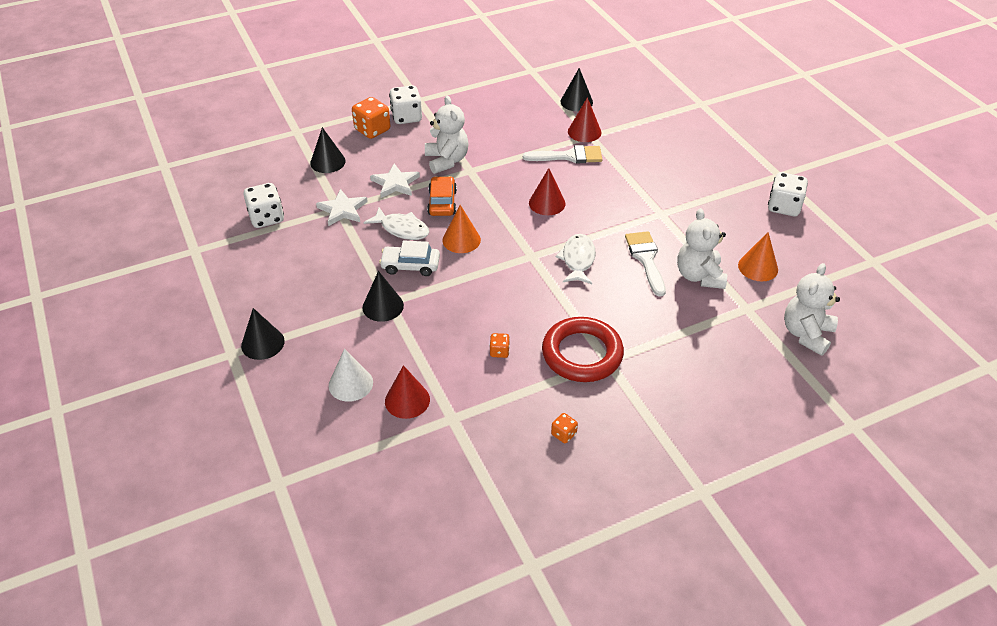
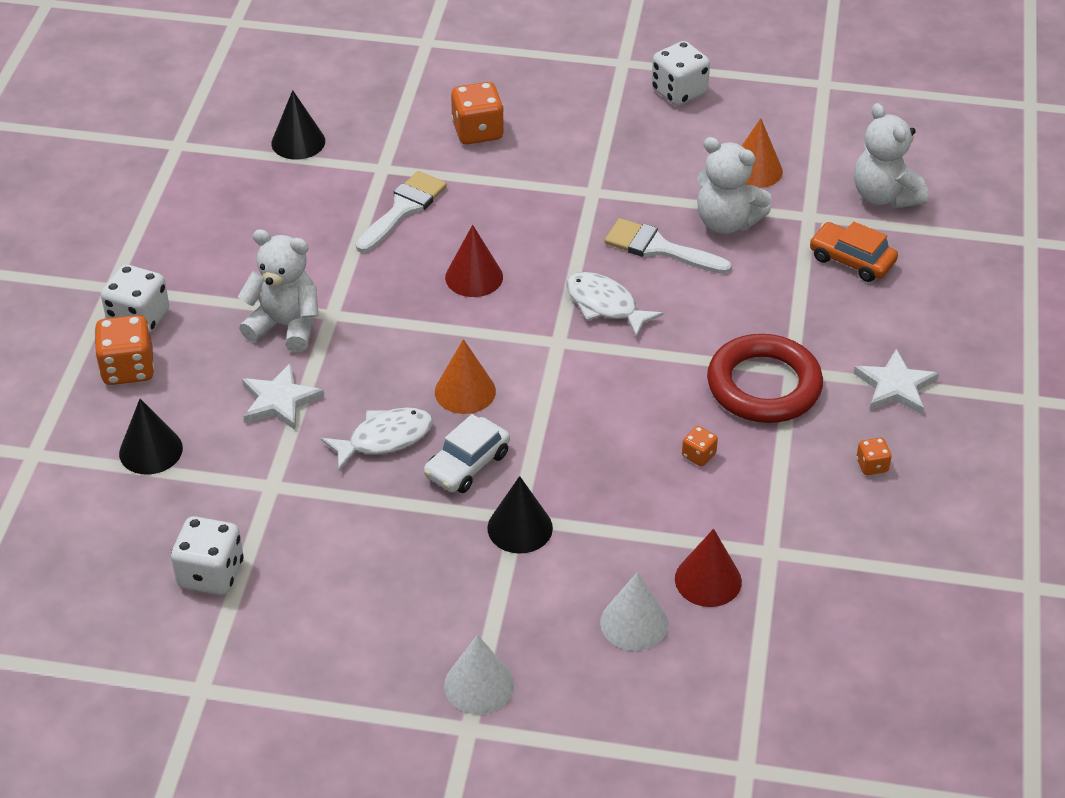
camera: 55 degrees left, 0 degrees up
(263, 343) = (479, 685): black cone -> white cone
(342, 210) = (280, 482): white star -> white star (895, 386)
(442, 202) = (370, 373): orange car -> orange car (851, 260)
(584, 132) = (369, 169): red cone -> none
(656, 152) = (477, 131): none -> orange dice

